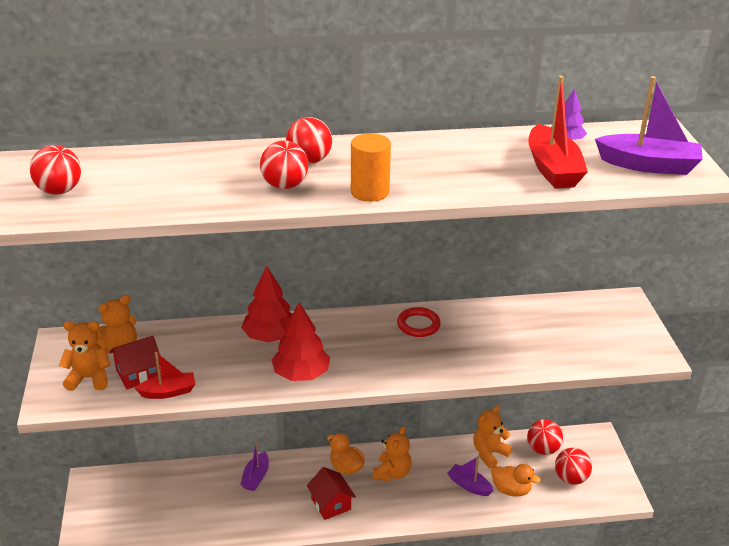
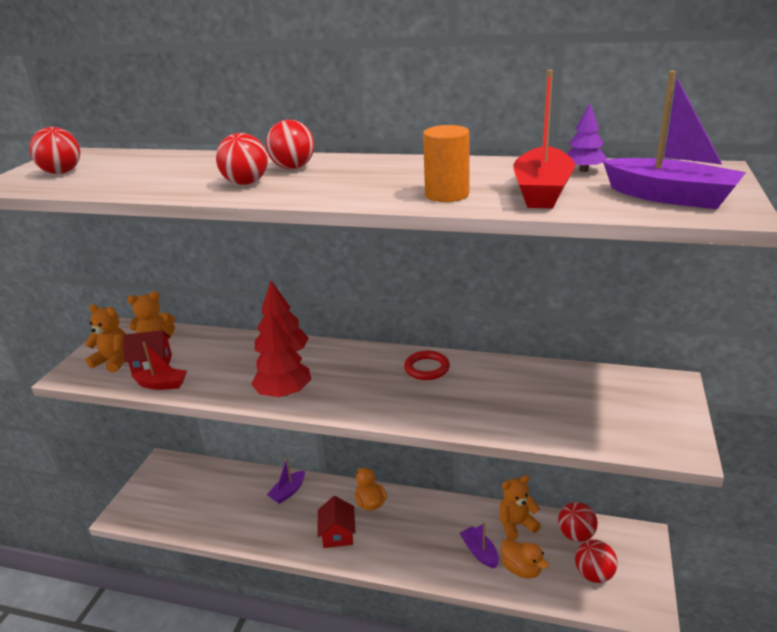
camera: 25 degrees right, 5 degrees down
(370, 192) = (319, 194): orange cylinder -> orange cylinder (447, 195)
(392, 473) = (410, 519): orange teddy bear -> none

